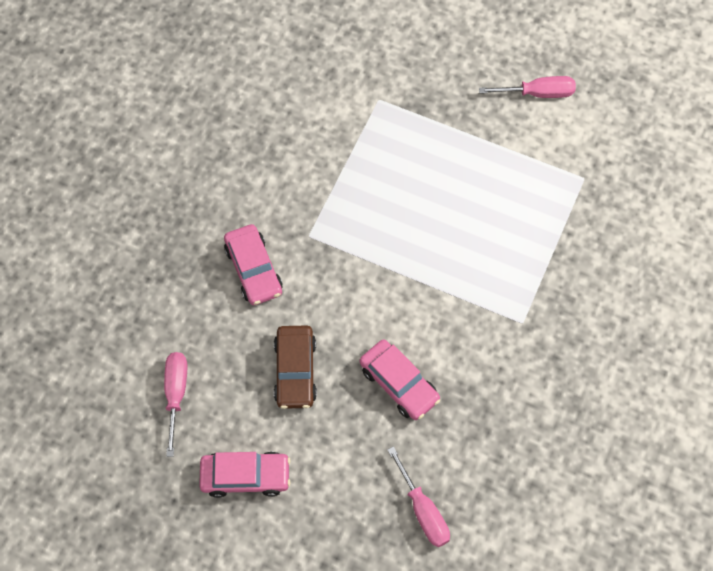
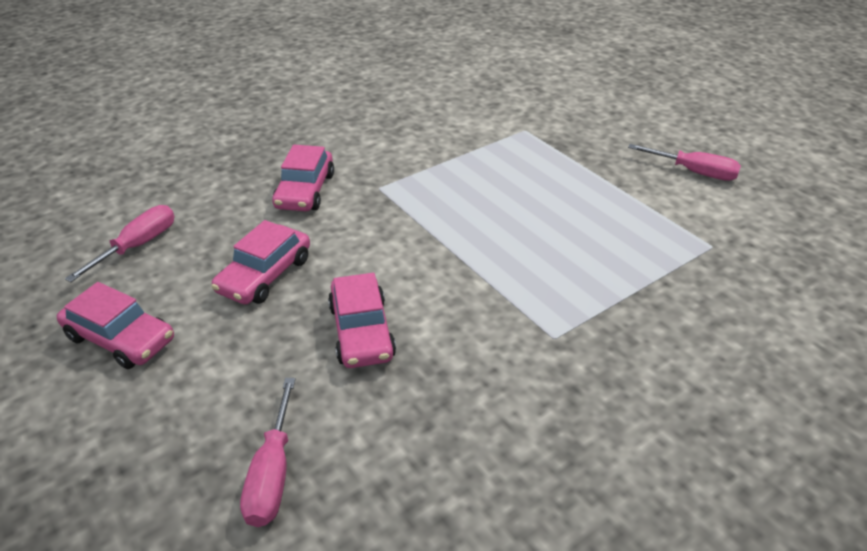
camera: 30 degrees right, 25 degrees down
(295, 371) = (265, 275): brown car -> pink car

